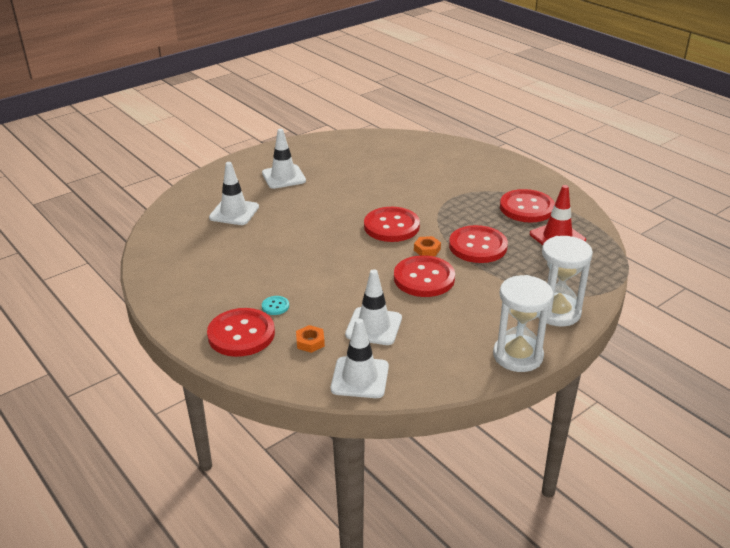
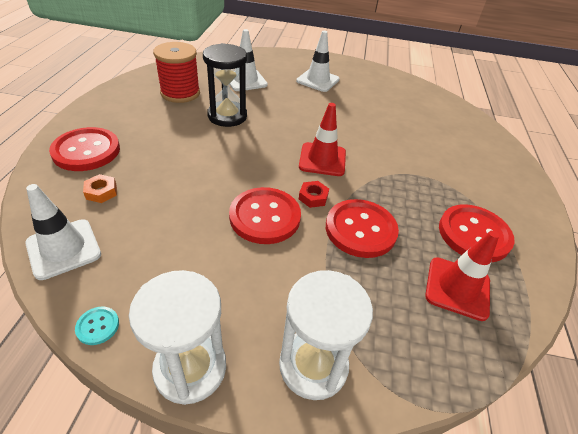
camera: 45 degrees right, 10 degrees up
(208, 254) = (180, 93): none -> red spool
(275, 306) = (140, 150): turquoise button -> turquoise button (98, 326)
(279, 244) = (227, 116): none -> black hourglass
(373, 326) = (155, 220): white traffic cone -> none
(391, 226) = (322, 159): red button -> red traffic cone
(427, 249) = (313, 197): orange nut -> red nut

